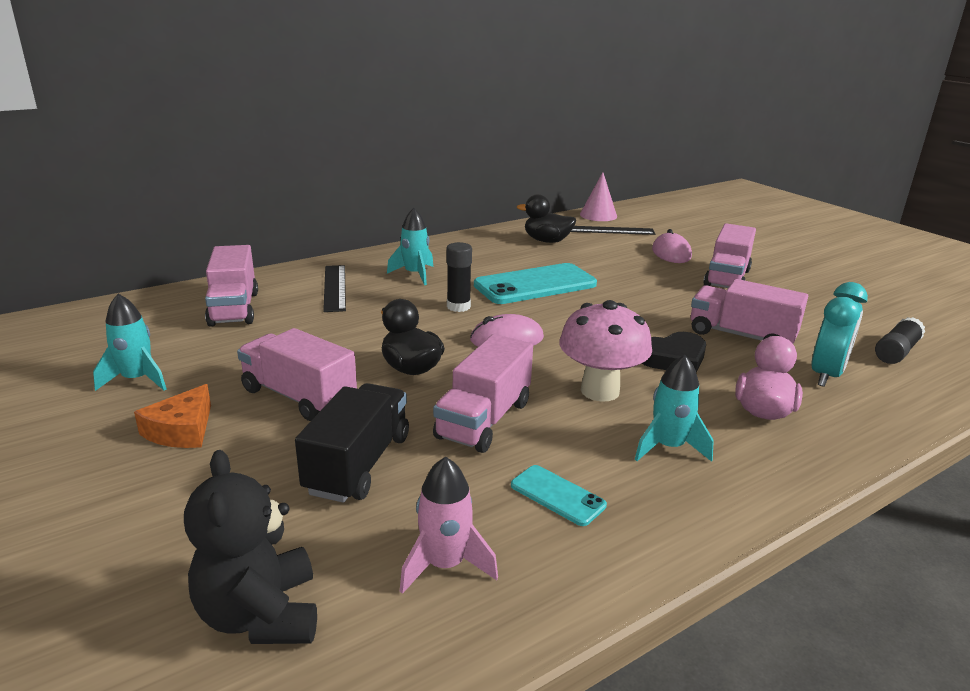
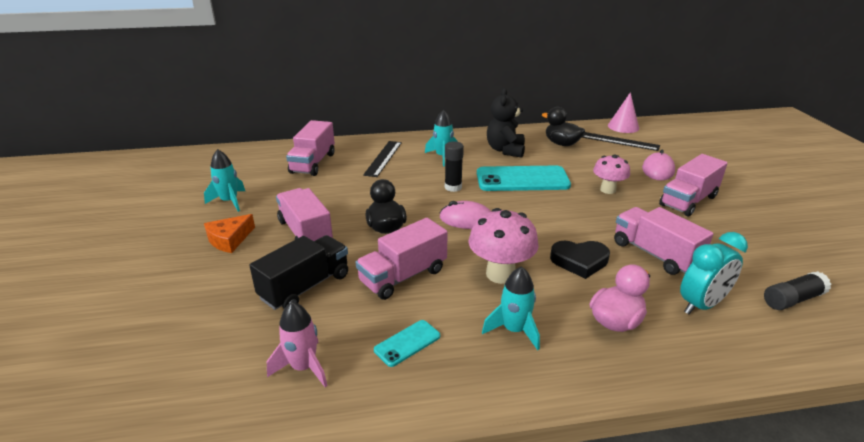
camera: 25 degrees right, 5 degrees up
(260, 615) = (189, 364): black teddy bear -> black teddy bear (505, 150)
(557, 495) = (407, 343): turquoise phone -> turquoise phone turned 75 degrees clockwise
(638, 281) = (607, 190): none -> pink mushroom

